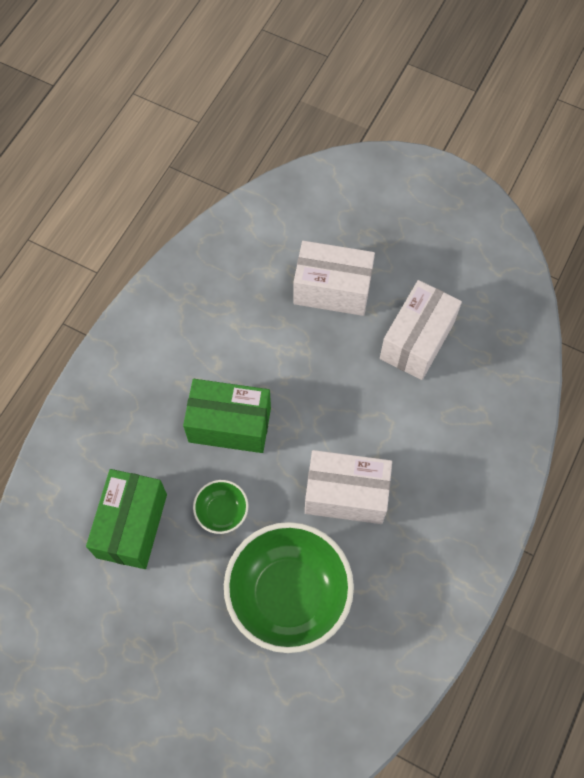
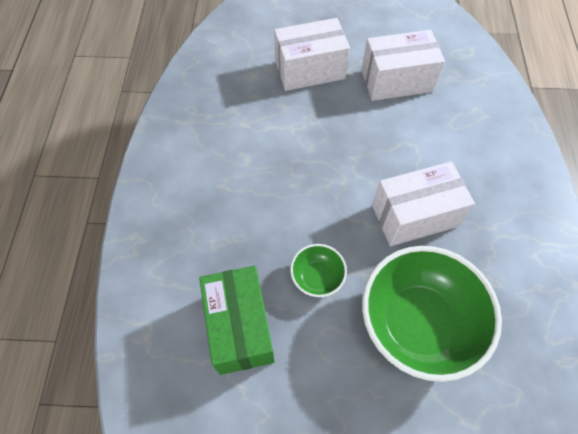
camera: 25 degrees left, 5 degrees down
(229, 424) = (283, 201): green box -> none
(417, 340) = (396, 81): white box -> white box turned 75 degrees clockwise

